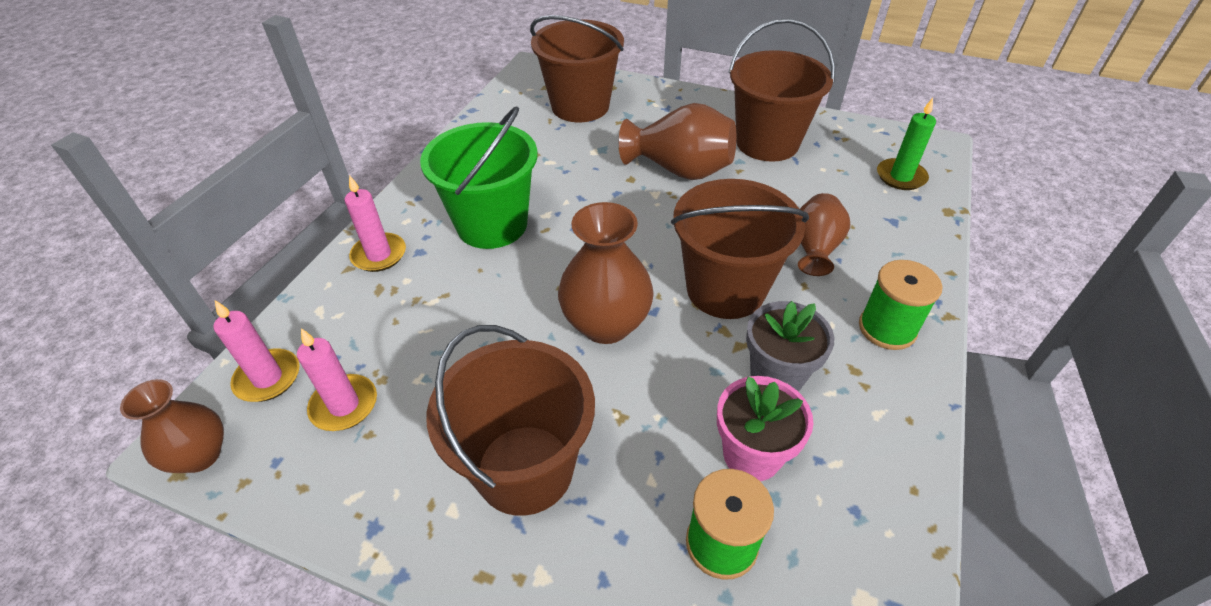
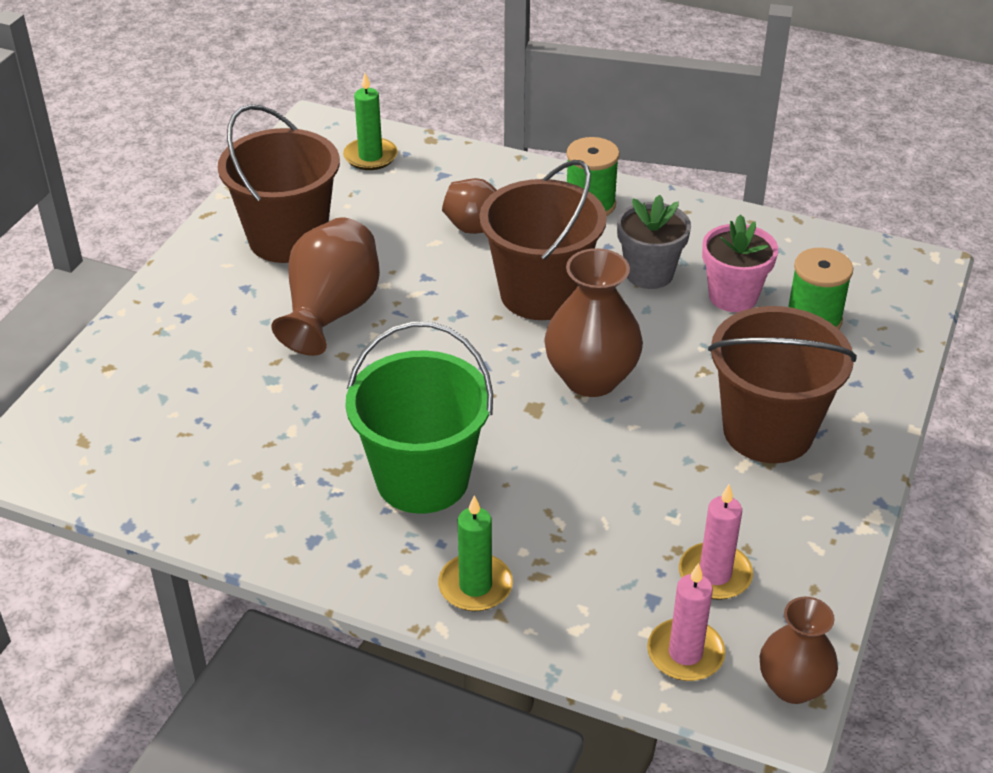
camera: 90 degrees left, 5 degrees down
(379, 255) = (475, 586): pink candle -> green candle
(580, 106) = (155, 401): brown bucket -> none

